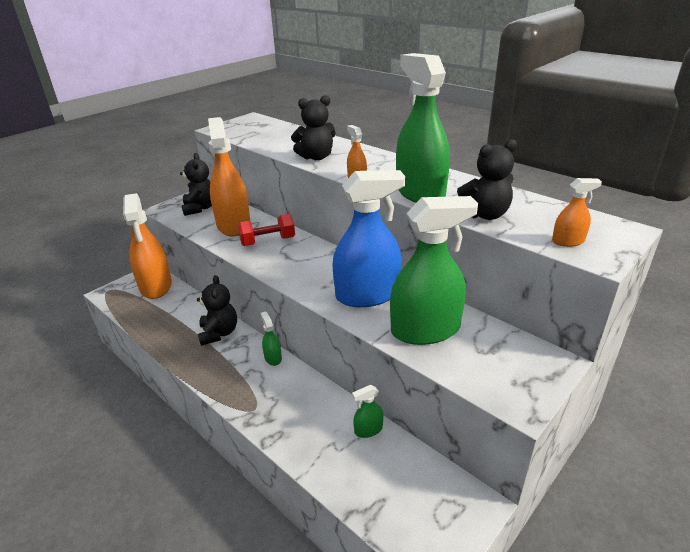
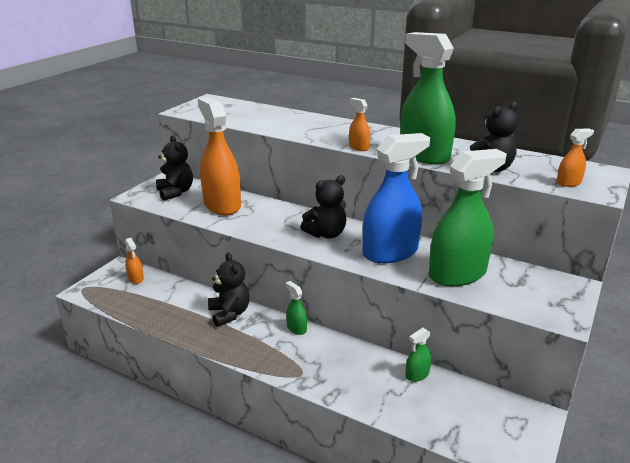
camera: 15 degrees left, 5 degrees down
(156, 286) = (136, 278): orange spray bottle -> orange spray bottle, size x0.43
(268, 241) = (267, 216): red dumbbell -> none
(316, 157) = (306, 131): black teddy bear -> black teddy bear (326, 234)

